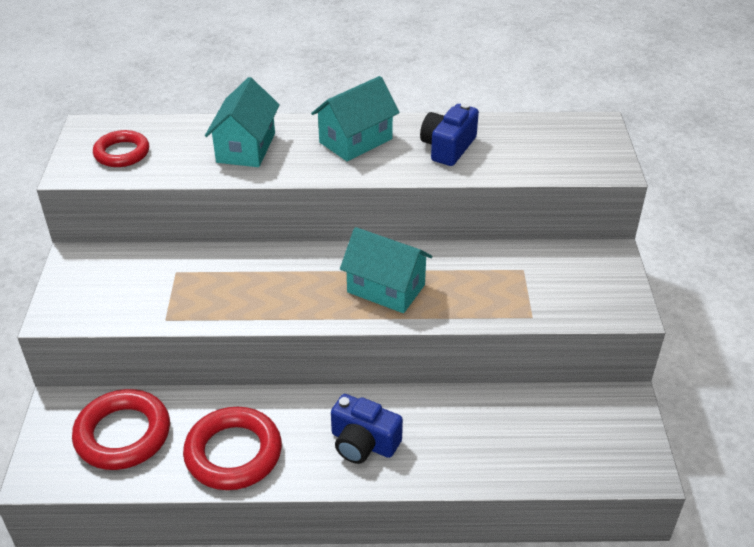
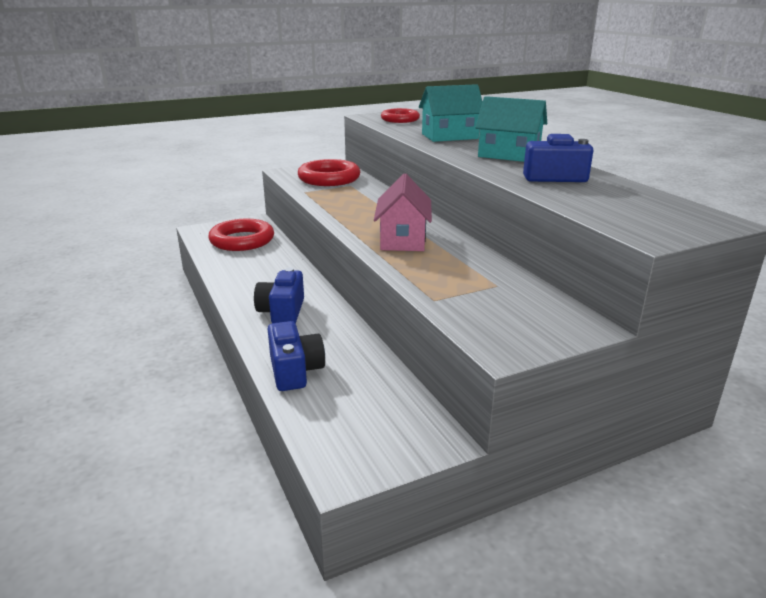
camera: 65 degrees right, 15 degrees down
(233, 453) = (245, 272): red ring -> red ring (329, 178)
(386, 288) = (403, 239): turquoise house -> pink house
(489, 462) = (295, 370): none -> blue camera

